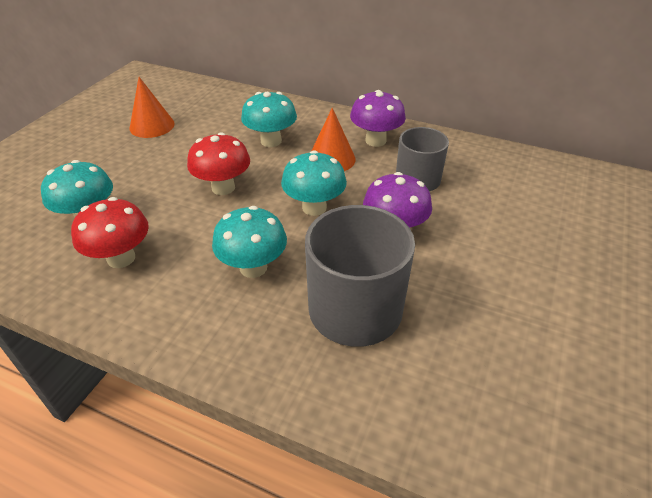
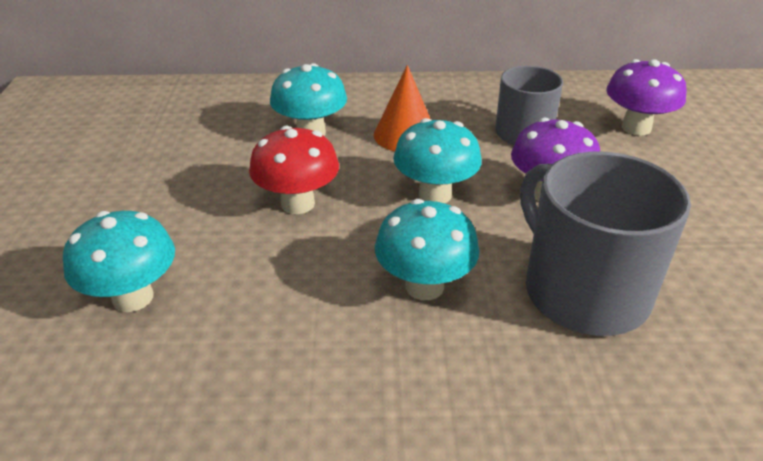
camera: 25 degrees left, 5 degrees down
(121, 258) = (232, 334): red mushroom -> none
(152, 126) = (124, 153): orange cone -> none
(375, 140) = (438, 103): purple mushroom -> purple mushroom (636, 128)

